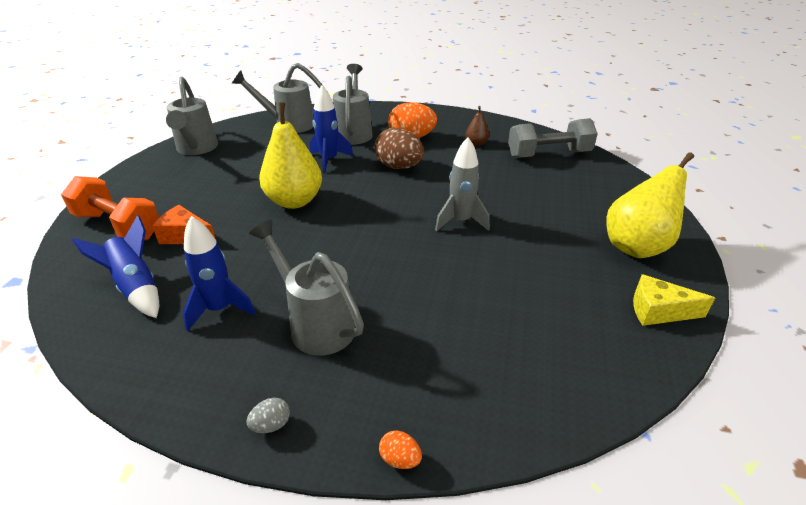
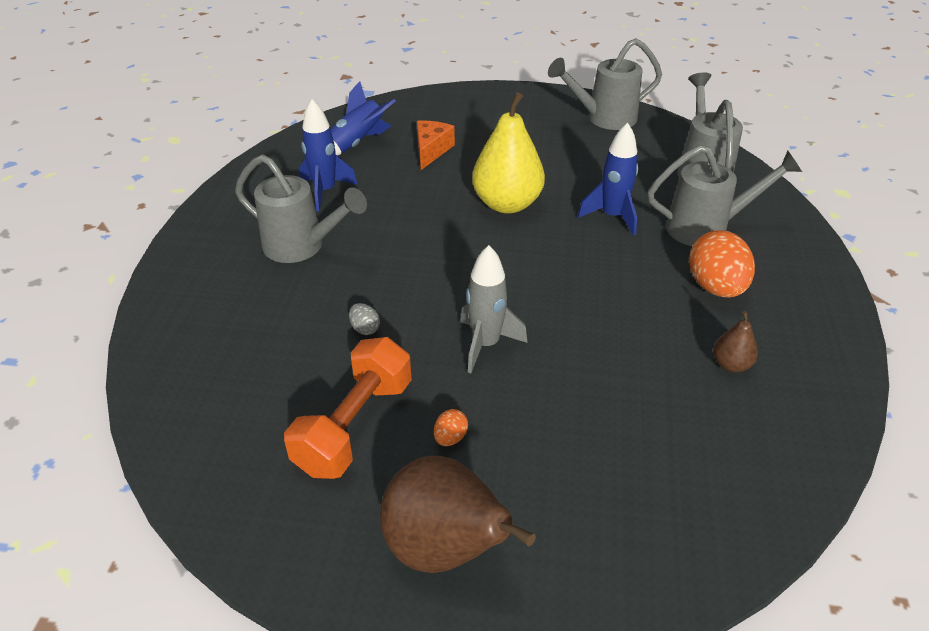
camera: 85 degrees right, 5 degrees up
(118, 226) = (443, 113): orange dumbbell -> orange dumbbell (354, 426)
(271, 425) = (195, 240): grey egg -> grey egg (365, 328)
(316, 323) = (302, 247): grey watering can -> grey watering can turned 75 degrees clockwise
(399, 167) = (616, 280): brown egg -> none
(400, 459) = (145, 309): orange egg -> orange egg (450, 438)
(548, 154) = (730, 465): grey dumbbell -> none
(637, 246) = (445, 549): yellow pear -> brown pear
(658, 311) = (296, 541): yellow cheese -> none

